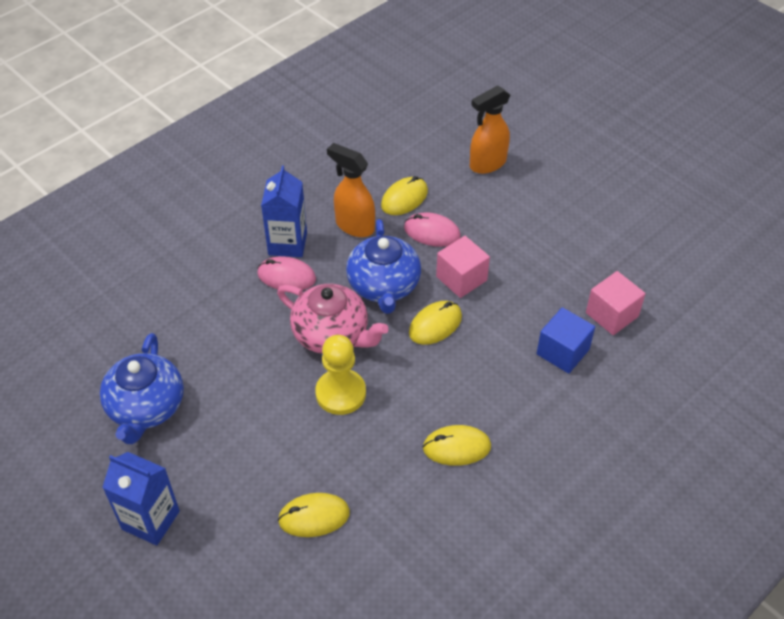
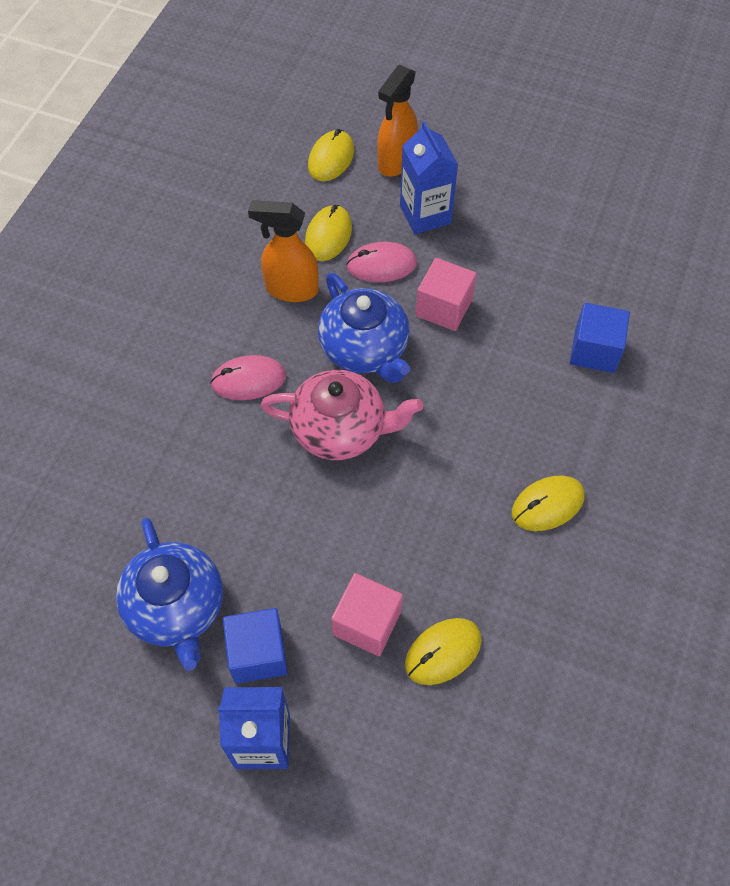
camera: 25 degrees left, 10 degrees up
(182, 461) = (258, 654): none -> blue cube
(287, 243) = (226, 339): blue carton -> blue carton (425, 215)
(340, 393) = (389, 495): yellow pawn -> none
(435, 324) = (446, 372): yellow mouse -> yellow mouse (331, 158)
(611, 315) = (620, 289): pink cube -> pink cube (367, 623)

